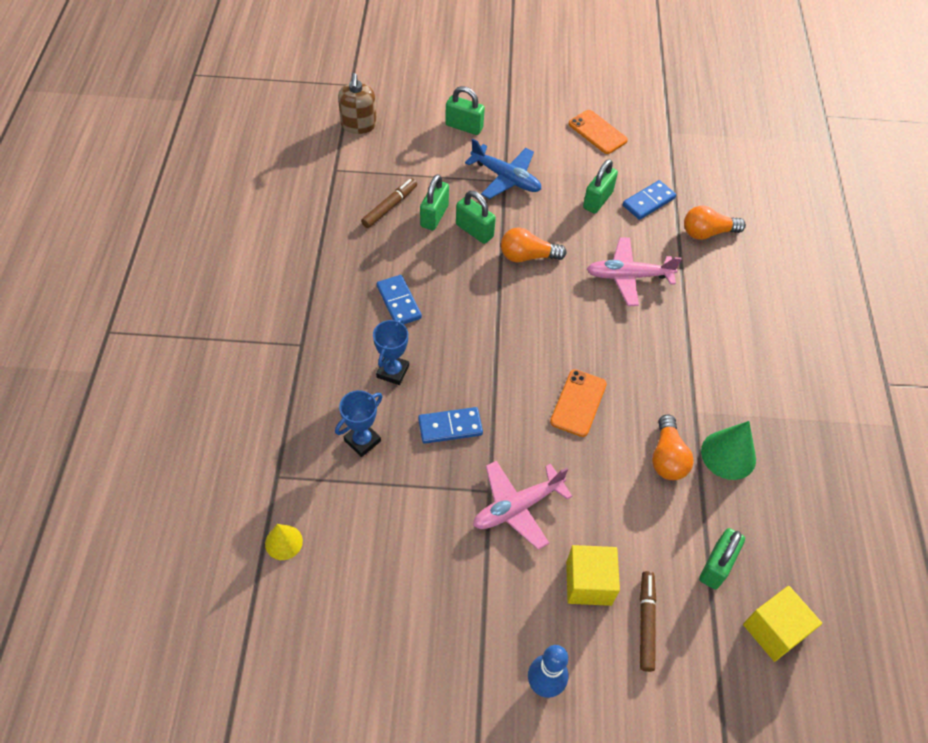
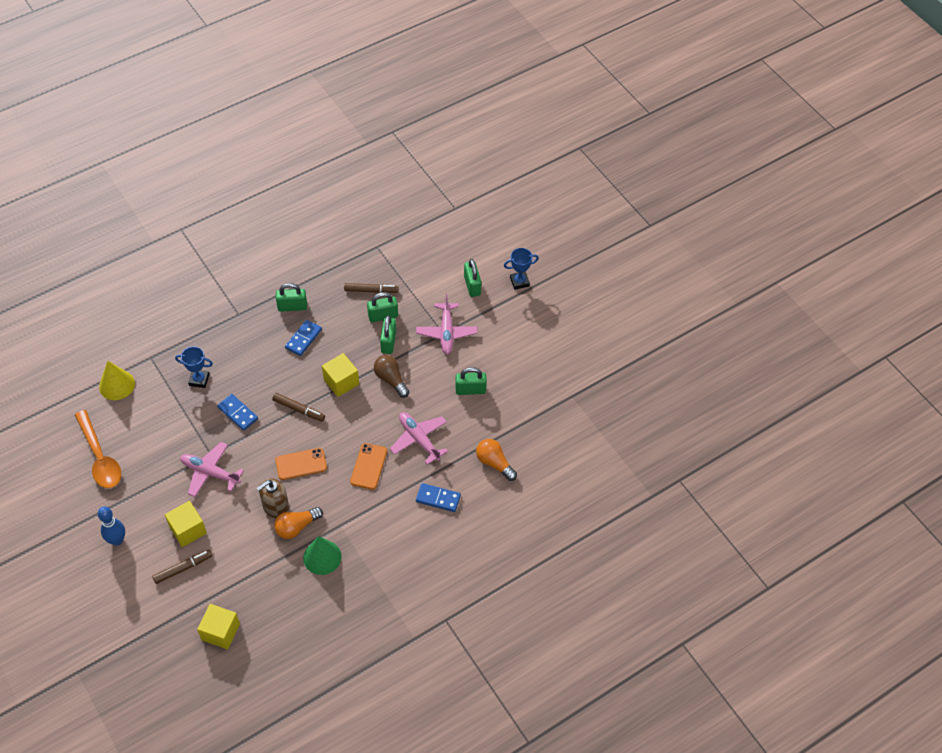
camera: 55 degrees right, 0 degrees up
(283, 542) = (117, 385): yellow cone -> yellow cone, size x1.59
(358, 125) = (424, 234): brown soap dispenser -> brown soap dispenser (275, 506)
(387, 631) = (100, 457): none -> orange spoon
(392, 371) = (253, 365): blue trophy -> blue trophy (519, 282)
(492, 301) = (341, 382): none -> yellow cube
(497, 362) = (299, 409): none -> brown marker
(506, 178) = (446, 332): blue plane -> pink plane
(527, 256) = (391, 379): orange light bulb -> brown light bulb
(597, 132) = (534, 357): orange phone -> orange phone (369, 466)
(648, 202) = (494, 417): blue domino -> blue domino (438, 498)
(716, 566) = (241, 585): green padlock -> green padlock (292, 307)

